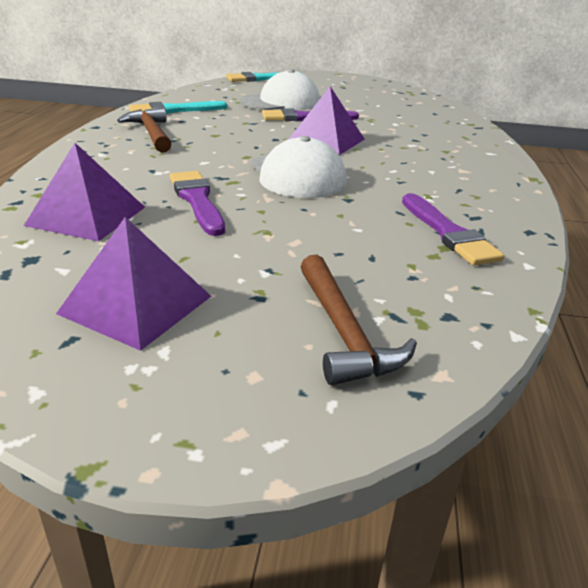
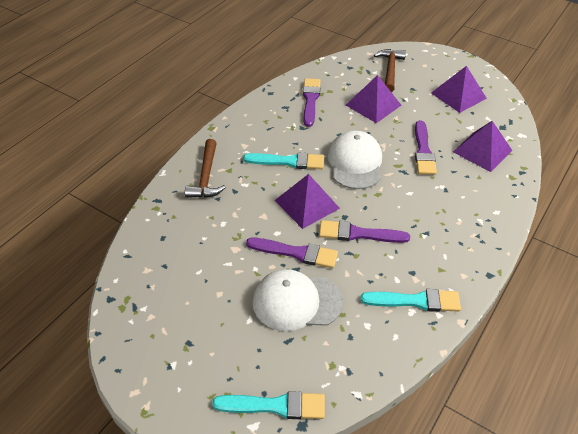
camera: 155 degrees left, 15 degrees up
(151, 133) = (442, 248): brown hammer -> brown hammer (206, 176)
(251, 131) = (358, 234): none -> purple brush
(326, 247) = (373, 105): none -> purple pyramid
(387, 165) = (288, 161): none -> turquoise brush

